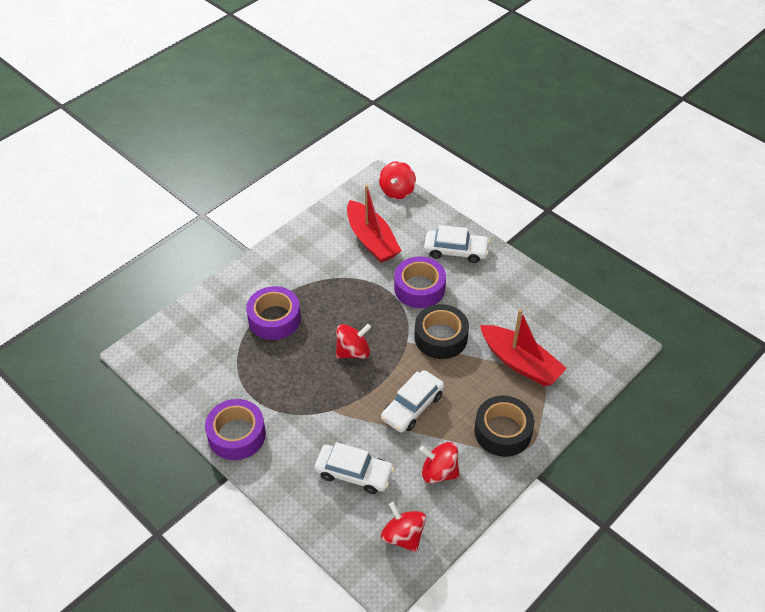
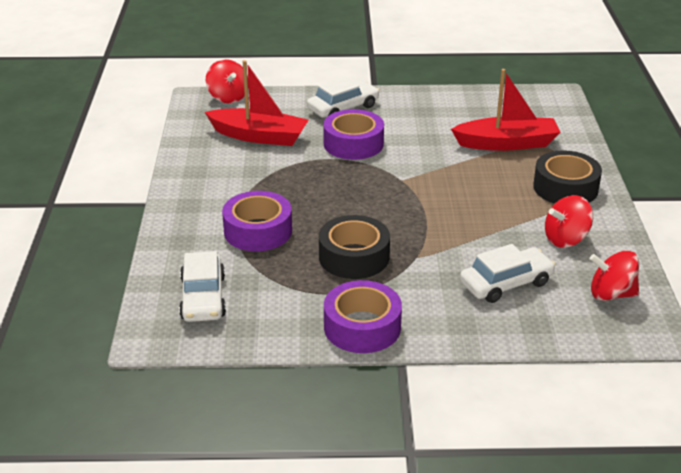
camera: 45 degrees left, 15 degrees down
(353, 351) = (368, 211): red spinning top -> none
(412, 406) = (476, 215): white car -> white car (203, 297)
(441, 337) = (423, 162): black tape -> black tape (354, 257)

